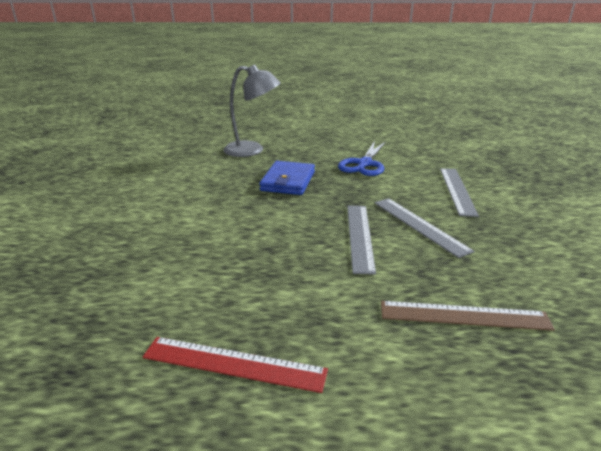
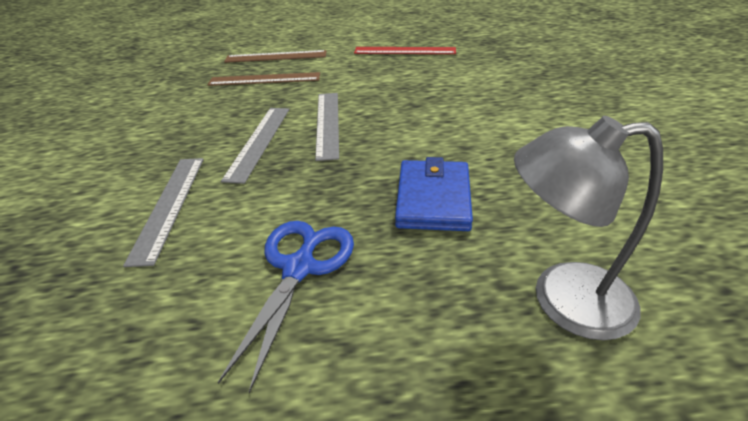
camera: 175 degrees right, 10 degrees up
(419, 225) = (259, 142): grey ruler -> grey ruler turned 45 degrees clockwise
(479, 384) = (276, 57): none -> brown ruler

